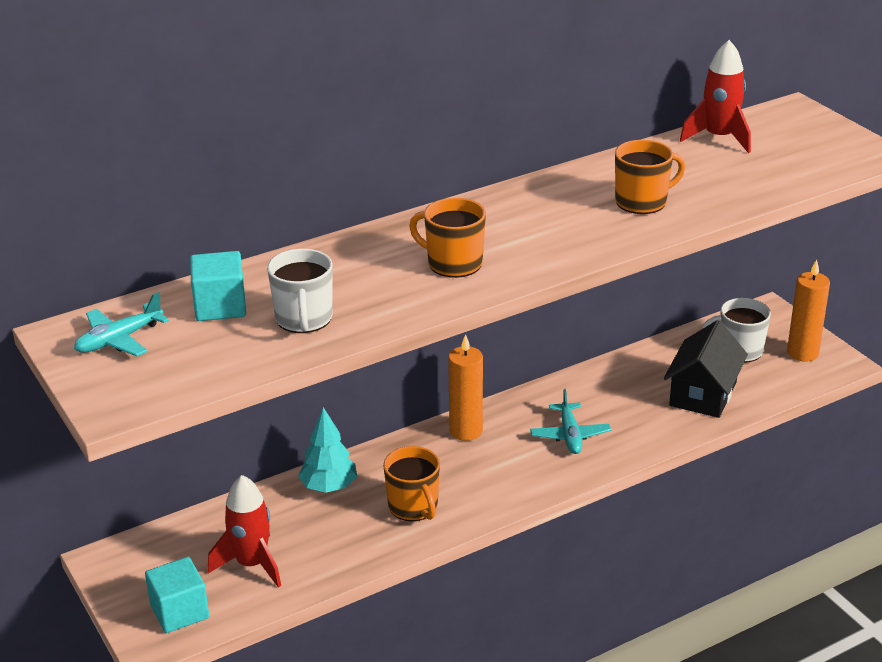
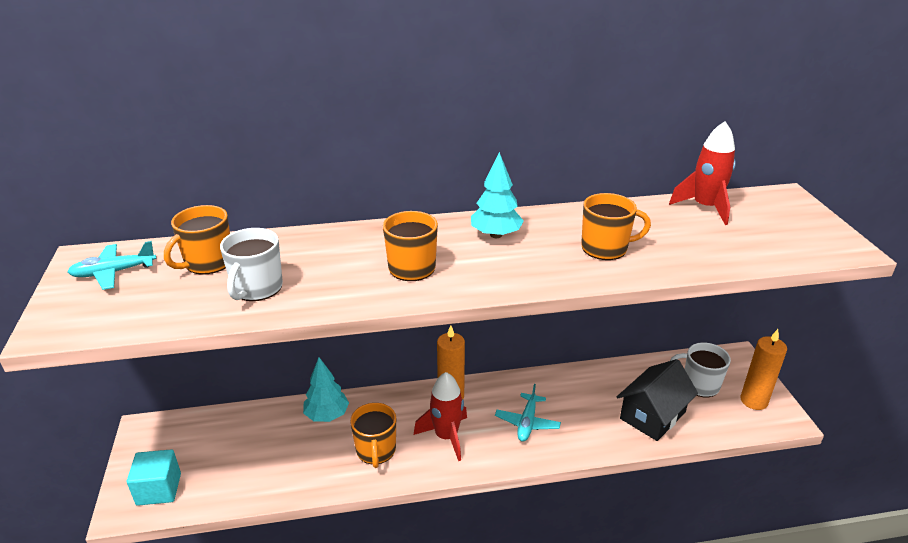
camera: 20 degrees right, 0 degrees up
(220, 306) = (208, 263): turquoise cube -> orange mug
(252, 564) = (233, 464): red rocket -> red rocket (446, 436)
(518, 211) = (496, 235): none -> turquoise tree

